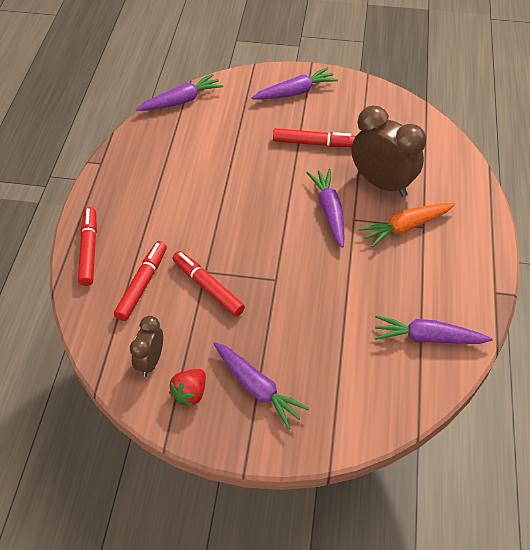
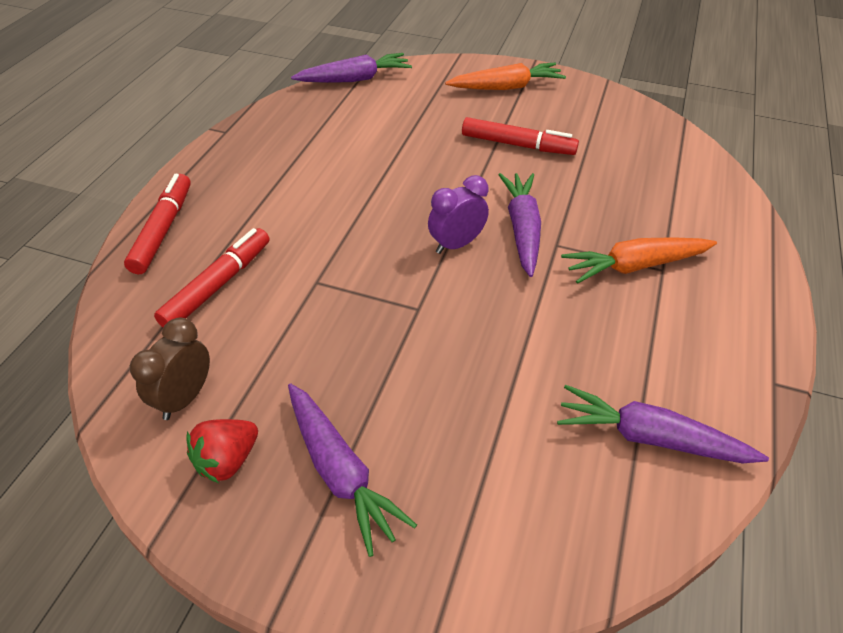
camera: 10 degrees right, 5 degrees down
(208, 287) = (312, 304): red marker -> none
(289, 229) = (456, 244): none -> purple clock
(295, 92) = (506, 87): purple carrot -> orange carrot
(382, 184) = (607, 205): brown clock -> none

